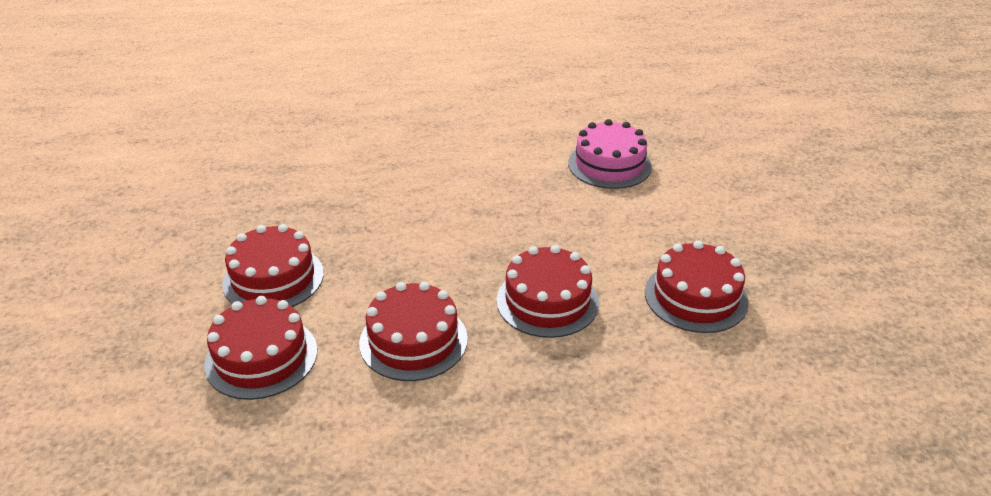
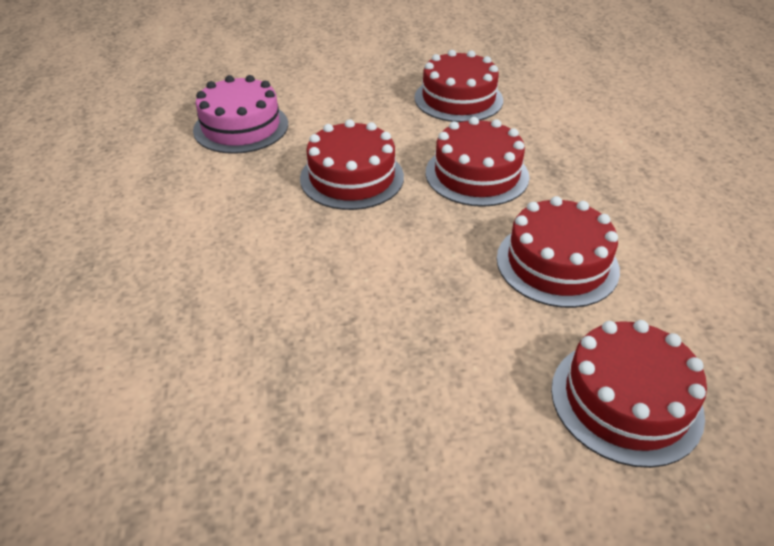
camera: 90 degrees left, 5 degrees up
(273, 278) = (466, 415): red cake -> red cake (352, 177)

